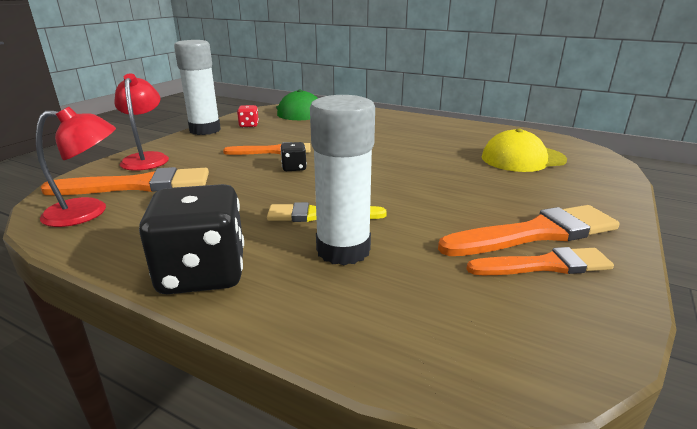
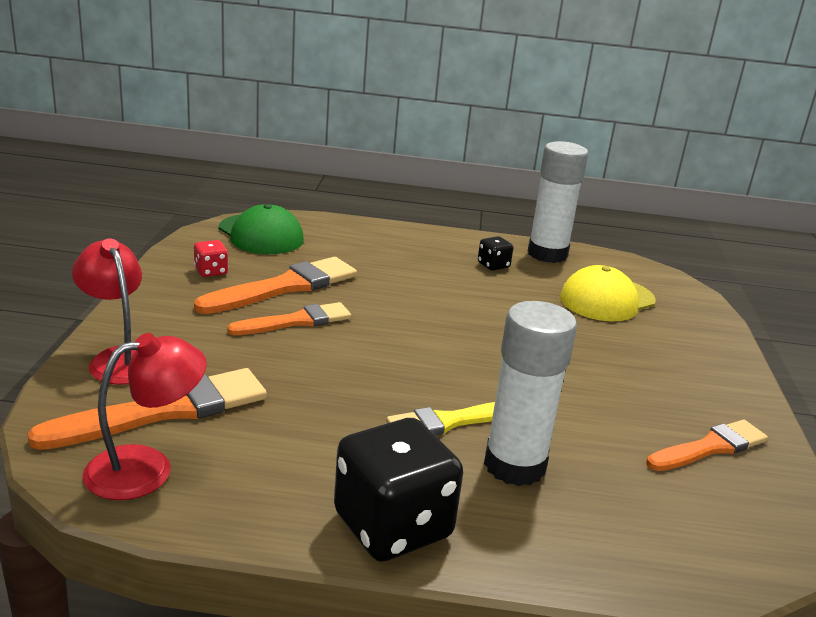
camera: 25 degrees left, 0 degrees up
(205, 130) = (151, 289): white glue stick -> white glue stick (547, 254)
(294, 168) = (353, 349): black dice -> black dice (493, 265)
(535, 233) = (680, 409): orange brush -> orange brush (284, 287)

